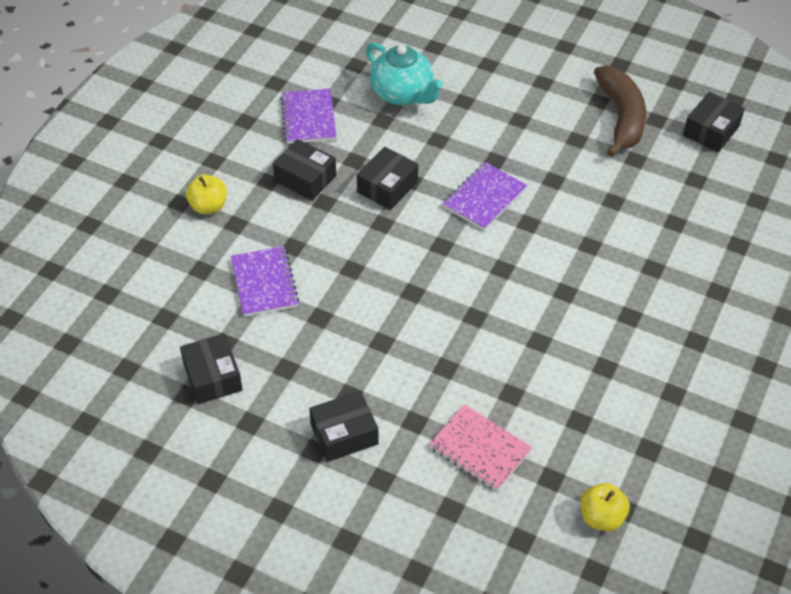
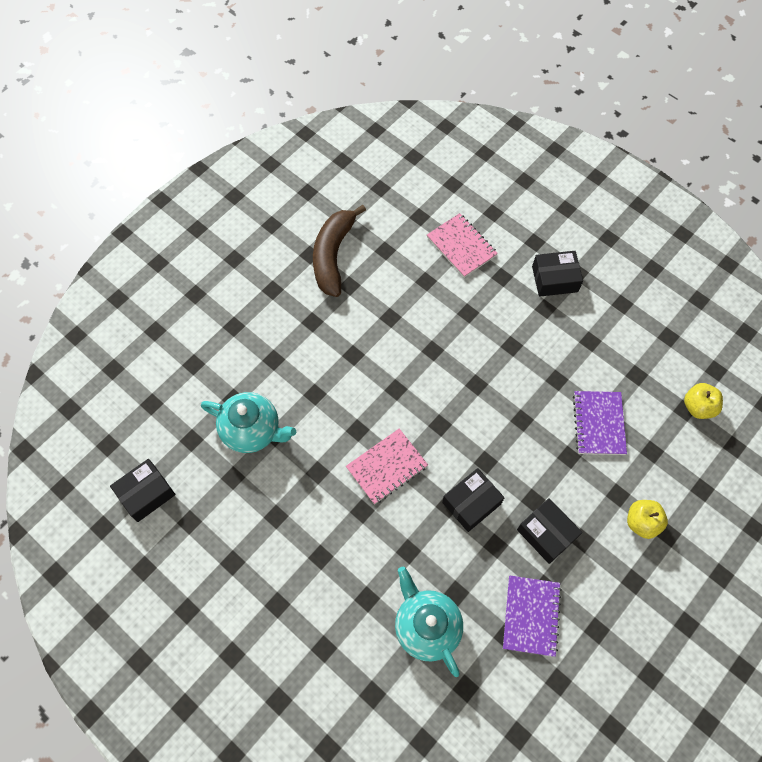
camera: 165 degrees left, 15 degrees up
(212, 377) = (648, 347): black box -> none
(484, 198) = (387, 467): purple notebook -> pink notebook
(601, 517) = (396, 185): yellow apple -> yellow apple (698, 407)
(621, 117) = (221, 534): brown banana -> brown banana (333, 255)
(638, 200) = (252, 430): none -> turquoise teapot

